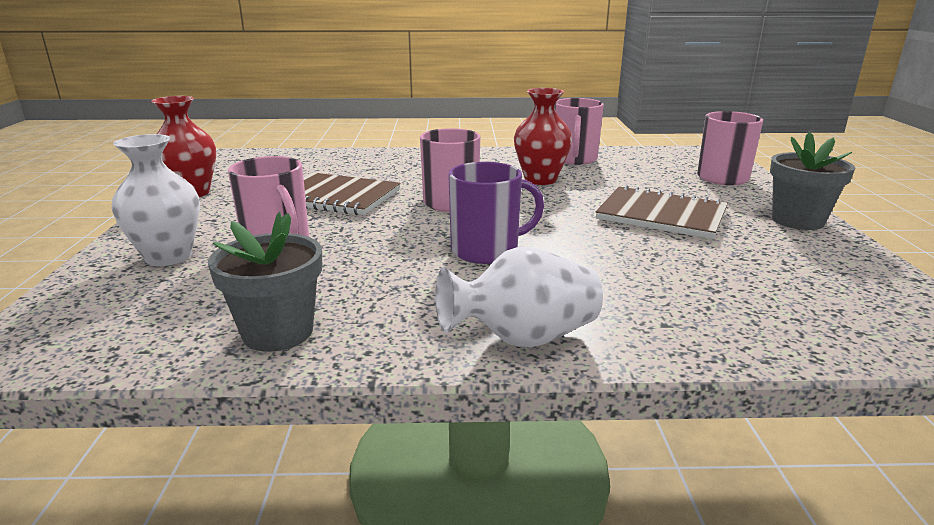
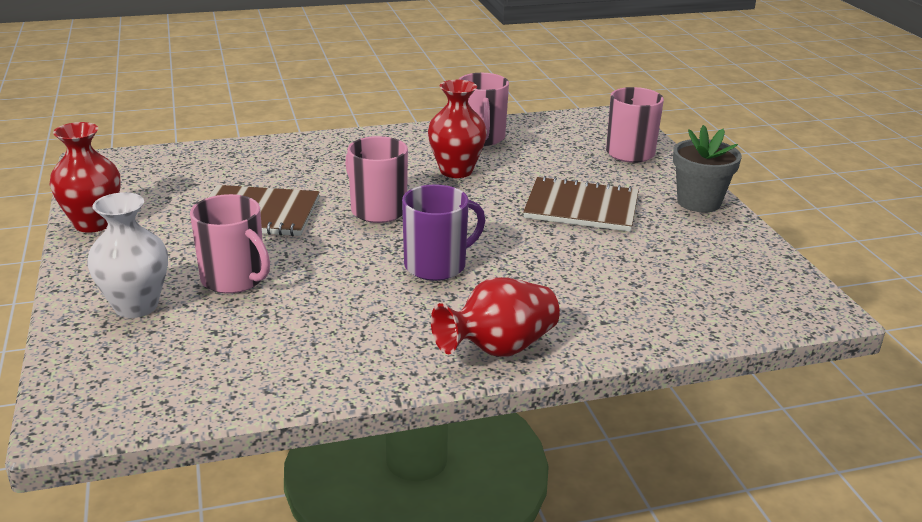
camera: 15 degrees left, 5 degrees up
(278, 332) = (297, 369): grey flower pot -> none
(522, 339) = (498, 349): white vase -> red vase

